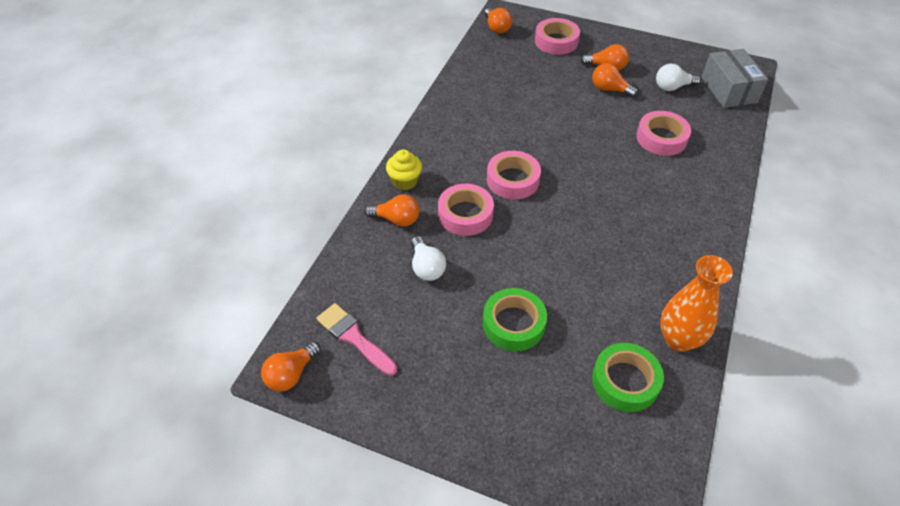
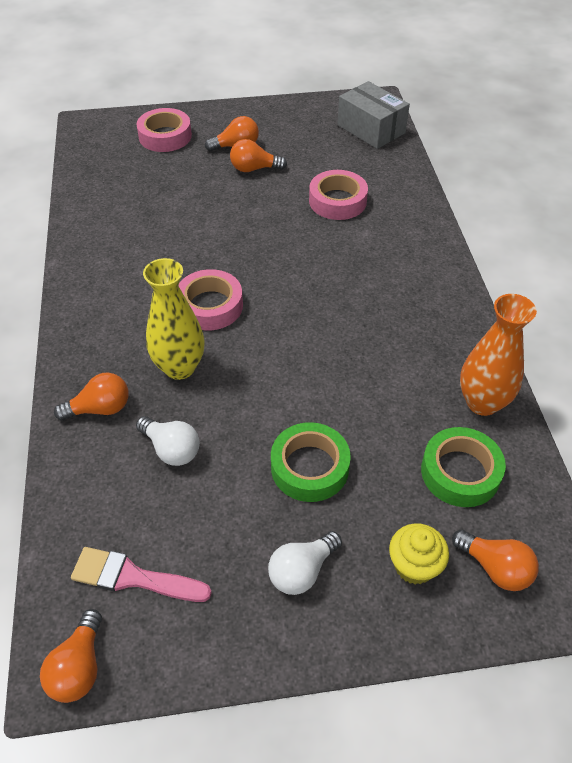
camera: 30 degrees left, 0 degrees up
(405, 181) = (83, 359): yellow cupcake -> yellow cupcake (414, 565)
(465, 214) = (180, 367): pink tape -> yellow vase
(496, 28) = (88, 143): orange light bulb -> orange light bulb (495, 568)
(672, 87) = (316, 144): white light bulb -> white light bulb (302, 571)

